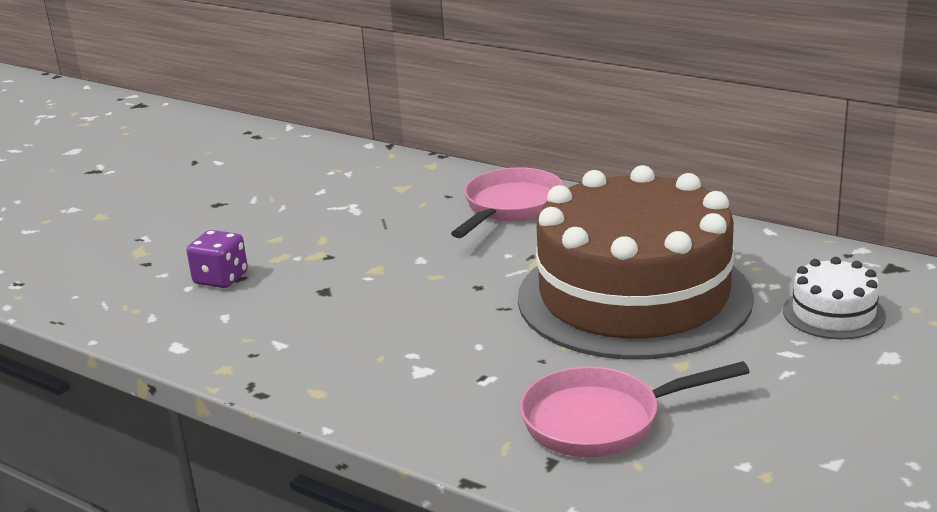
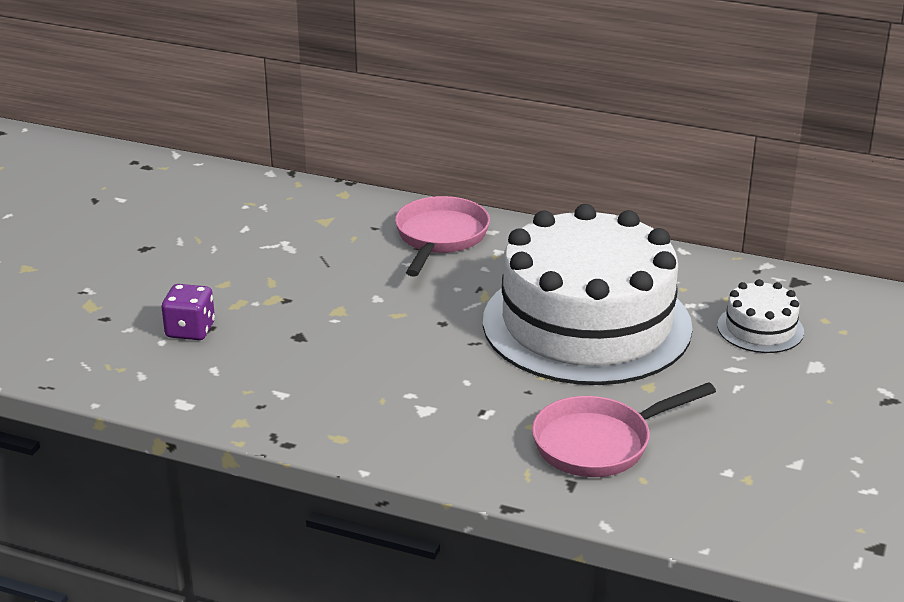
camera: 15 degrees left, 5 degrees up
(634, 297) = (586, 324): brown cake -> white cake

